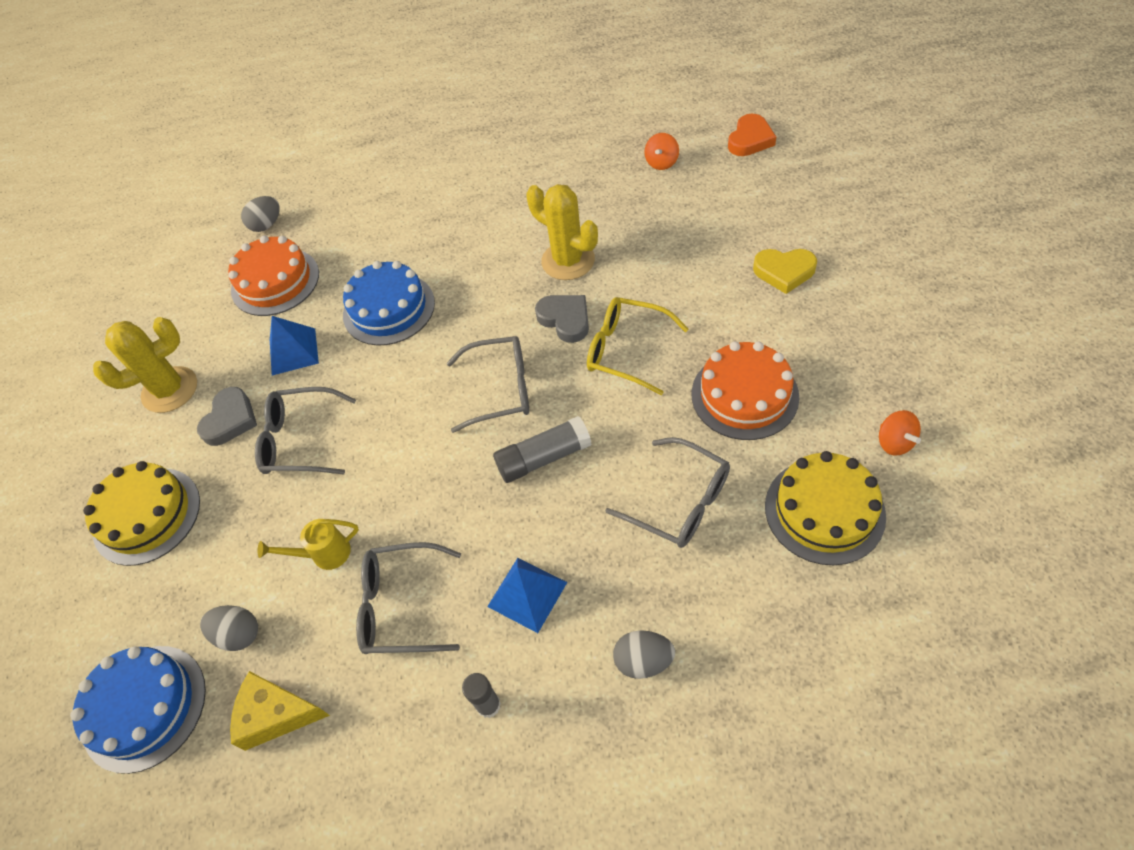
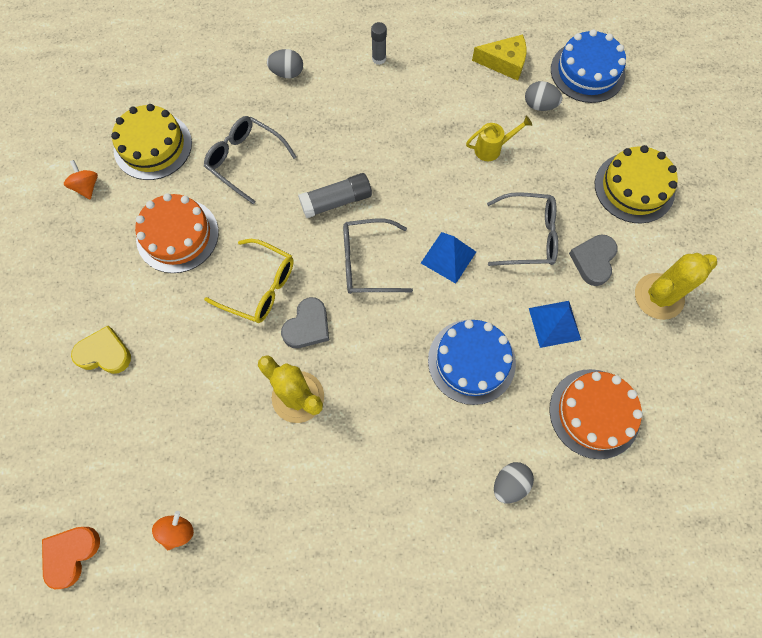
camera: 175 degrees right, 15 degrees up
(267, 225) = (627, 503): grey egg -> grey egg (509, 484)
(401, 606) = (435, 113): grey glasses -> none
(527, 594) = (353, 113): blue pyramid -> blue pyramid (448, 257)
(565, 319) = (307, 326): grey heart -> grey heart turned 105 degrees counterclockwise

